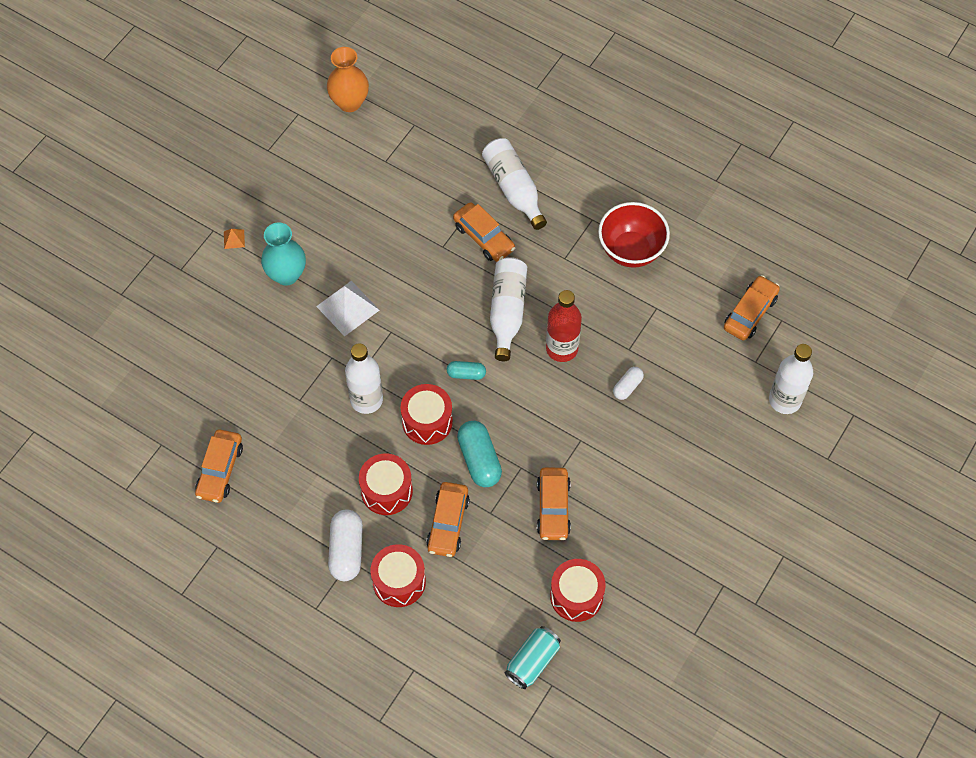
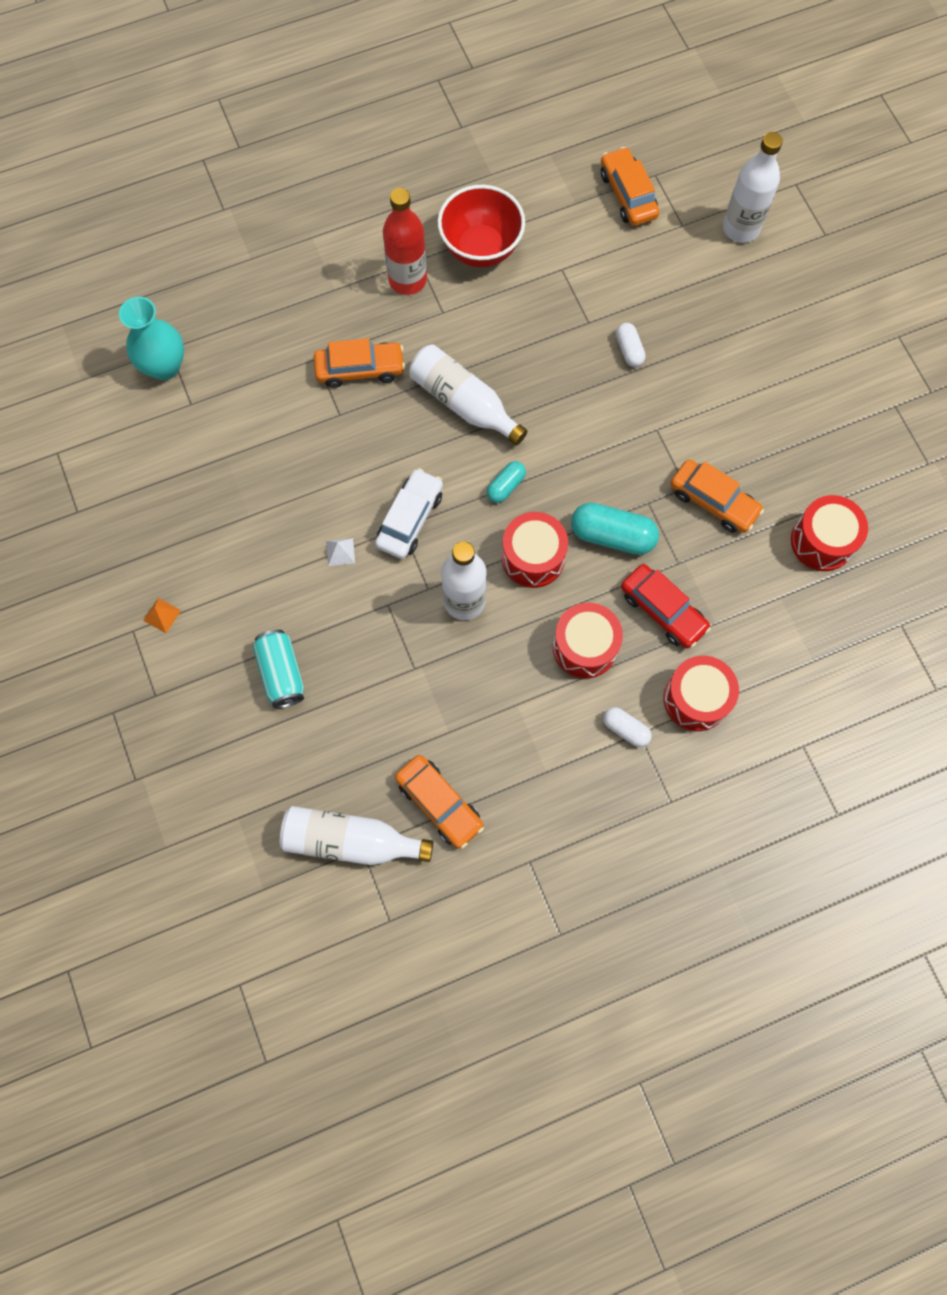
camera: 55 degrees left, 10 degrees up
(286, 275) = (251, 588): turquoise vase -> turquoise vase (164, 367)
(346, 550) = (625, 729): white capsule -> white capsule, size x0.57
(347, 308) = (340, 552): white pyramid -> white pyramid, size x0.46
(349, 102) = (87, 393): orange vase -> none
(400, 333) = (410, 519): none -> white car
(448, 523) = (662, 610): orange car -> red car
(514, 189) = (325, 306): white bottle -> white bottle (350, 840)
(532, 661) = (865, 626): turquoise can -> turquoise can (281, 673)
(562, 348) = (543, 380): red bottle -> red bottle (407, 280)

